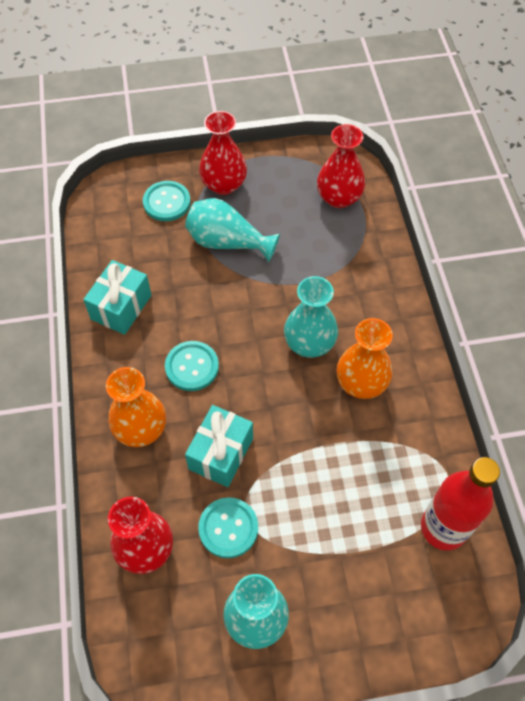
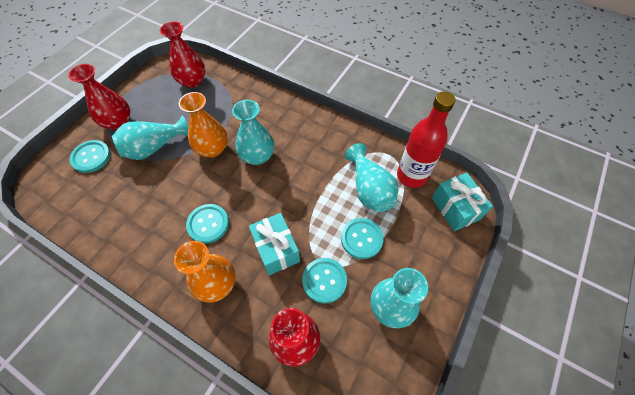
camera: 50 degrees left, 0 degrees up
(121, 307) = (126, 234): turquoise gift -> turquoise gift (455, 208)
(308, 530) = (361, 239): none -> turquoise button
(361, 383) = (303, 151): orange vase -> orange vase (212, 149)
(379, 492) = (369, 189): none -> turquoise vase

